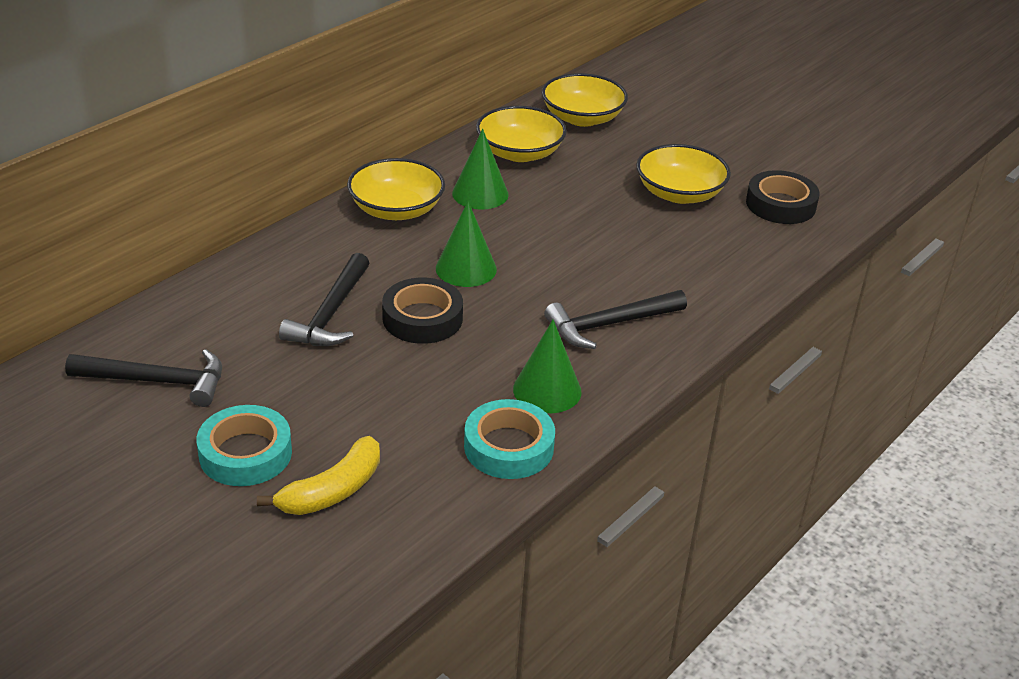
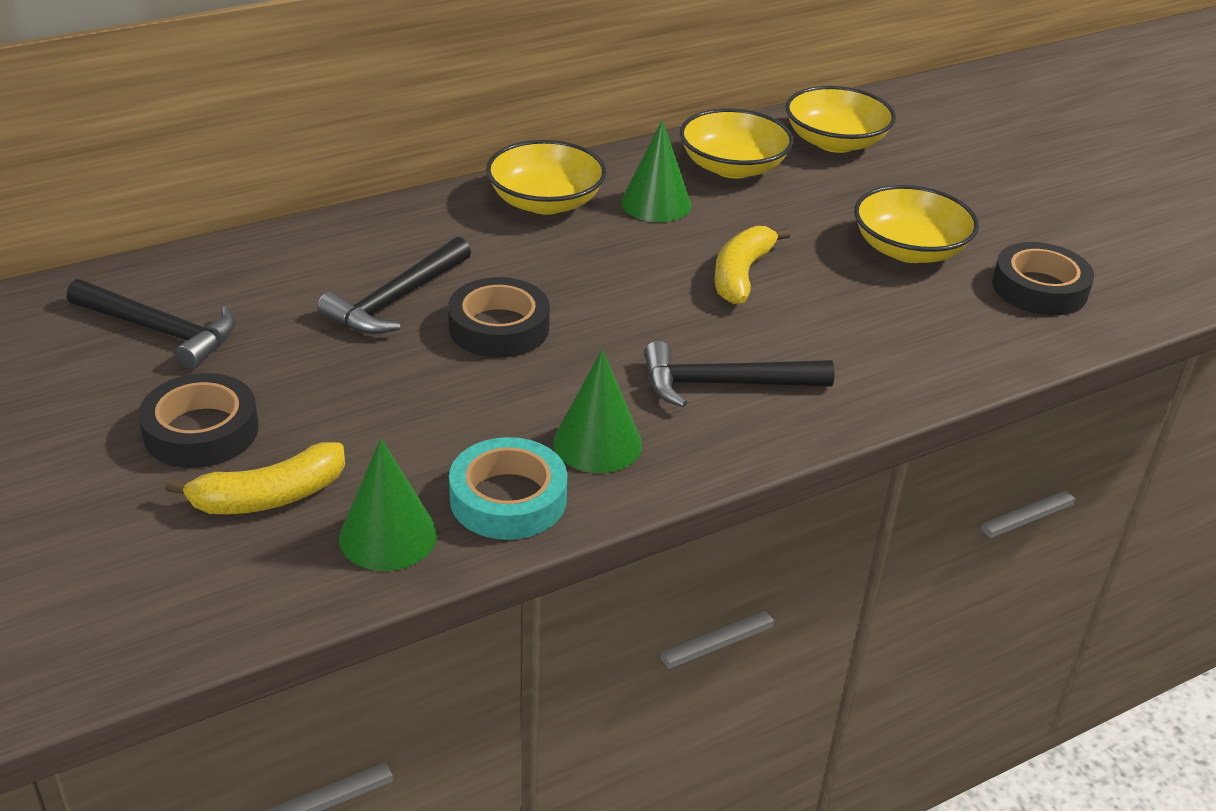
camera: 20 degrees right, 0 degrees up
(245, 453) = (201, 431): turquoise tape -> black tape
(466, 268) = (586, 283): green cone -> green cone (388, 536)
(574, 238) = (741, 275): none -> yellow banana

